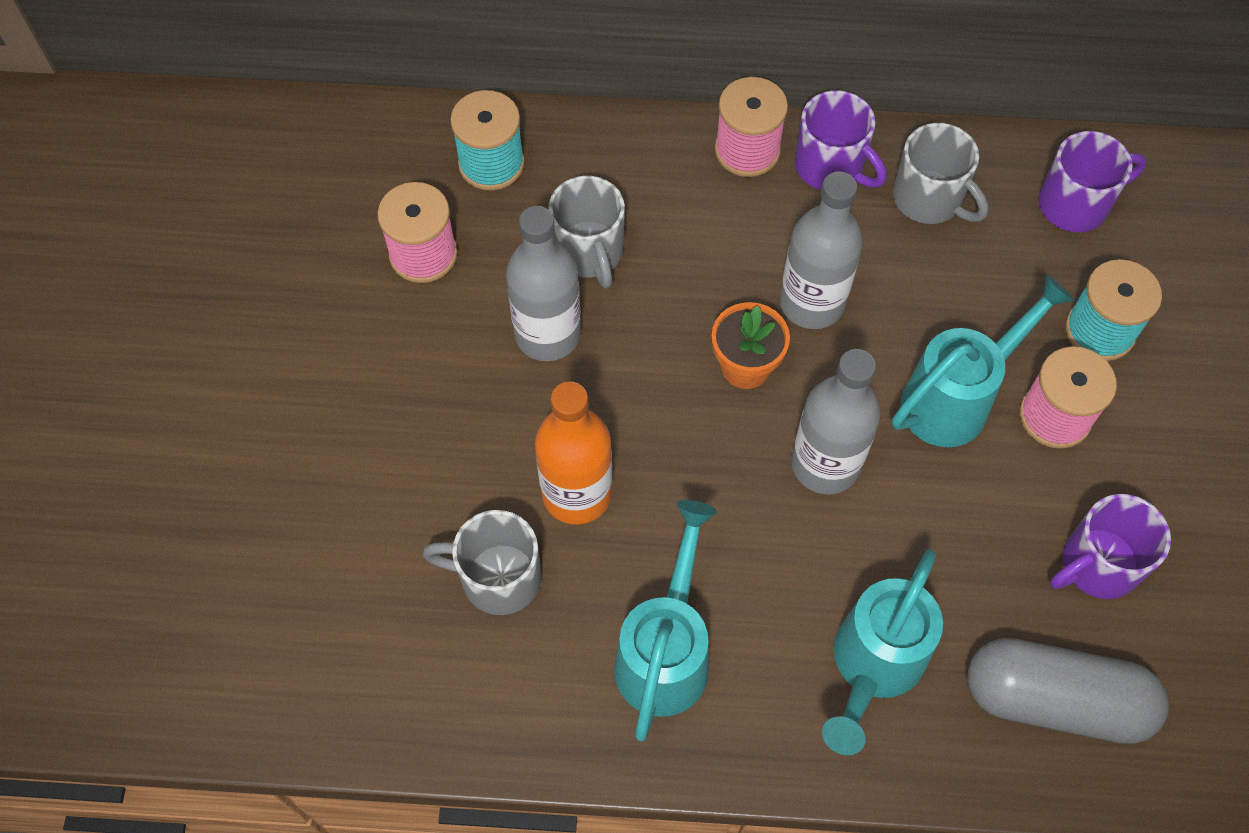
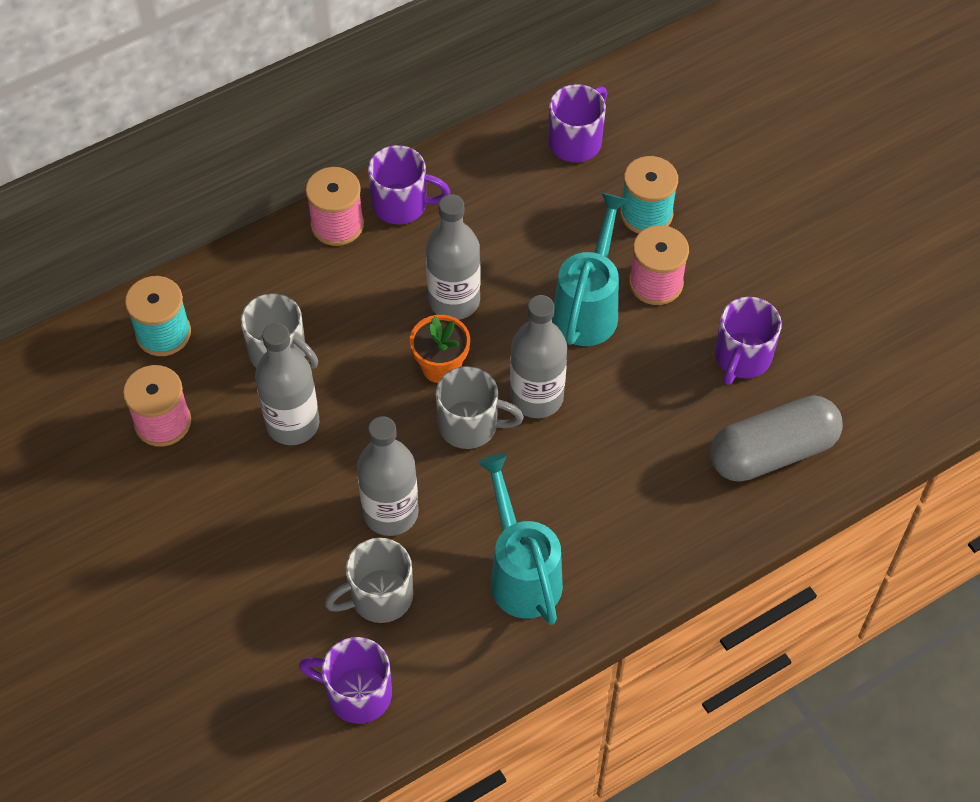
camera: 35 degrees left, 5 degrees down
(398, 668) = (357, 693): none -> purple mug
(576, 493) = (391, 513): orange bottle -> grey bottle
(872, 666) = (653, 500): turquoise watering can -> none
(929, 199) = (481, 190): grey mug -> grey mug (470, 425)

